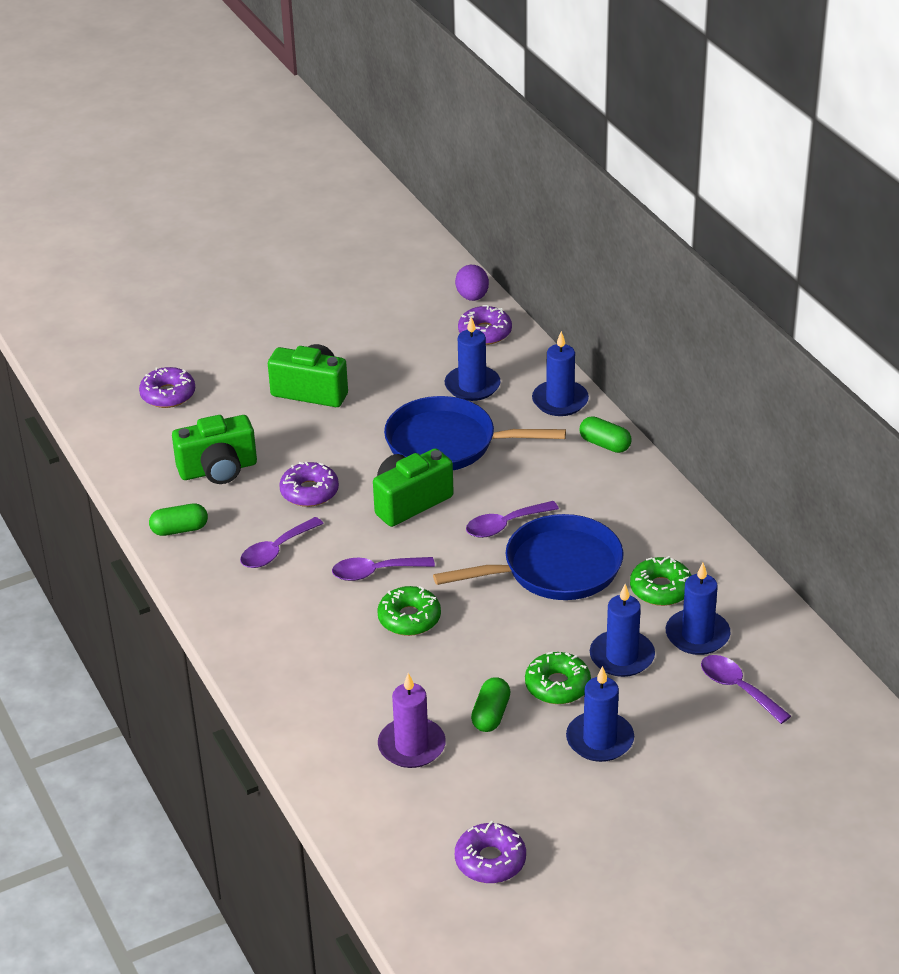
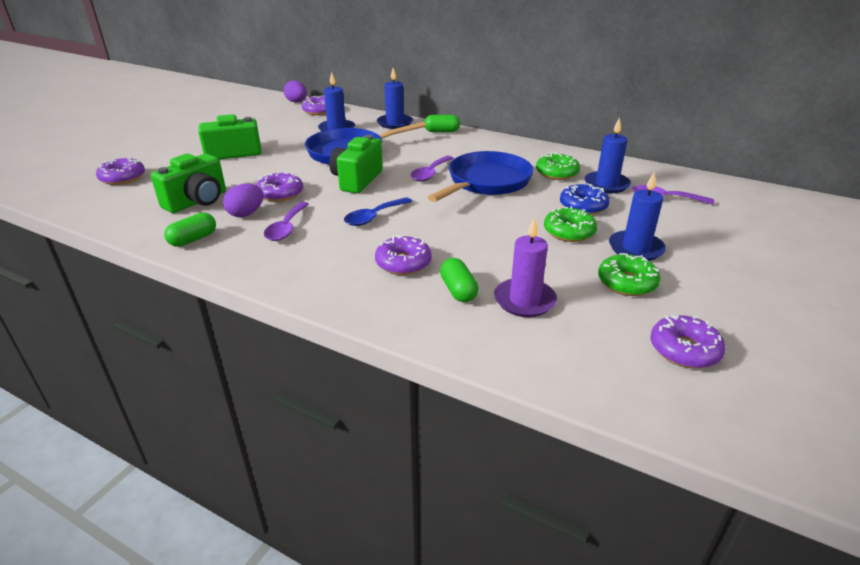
camera: 35 degrees left, 5 degrees down
(252, 511) = (246, 214): none -> purple egg
(346, 650) = (403, 263): none -> purple donut
(375, 572) = (374, 217): purple spoon -> blue spoon
(409, 618) = (427, 231): green donut -> green donut (627, 282)
(491, 714) = (551, 261): green capsule -> green capsule (458, 290)
(622, 656) = (583, 206): blue candle -> blue donut

